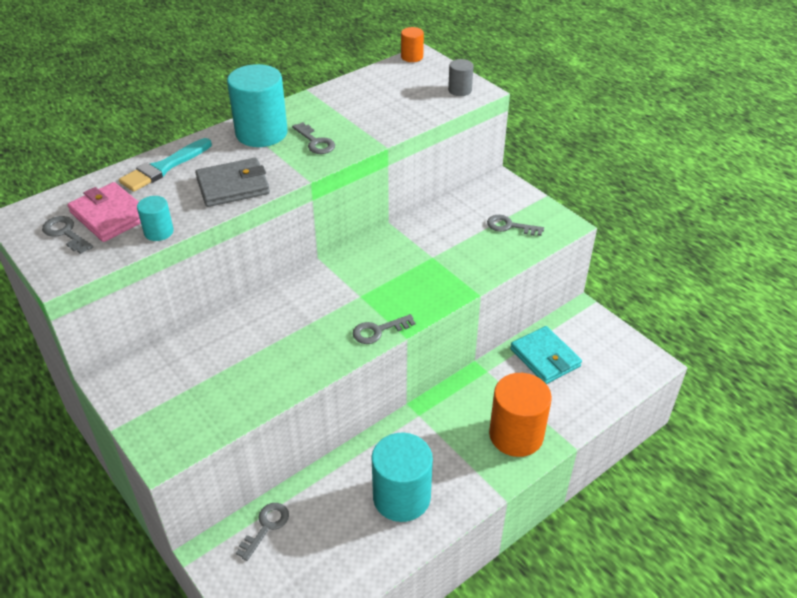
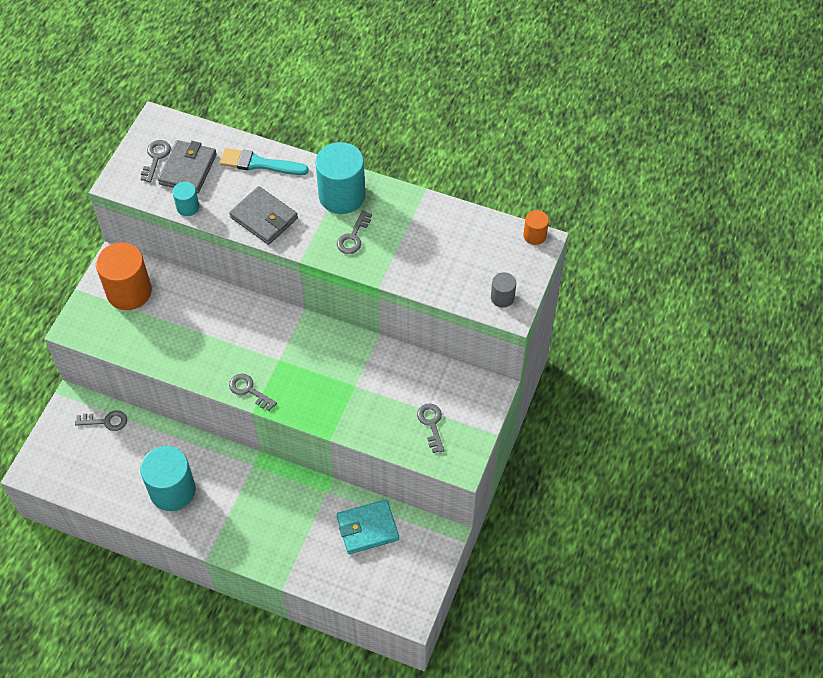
camera: 60 degrees right, 15 degrees up
(110, 215) = (188, 169): pink wallet -> grey wallet
(516, 435) = (271, 541): orange cylinder -> orange cylinder (129, 291)
(545, 358) = (367, 528): turquoise wallet -> turquoise wallet turned 45 degrees clockwise

